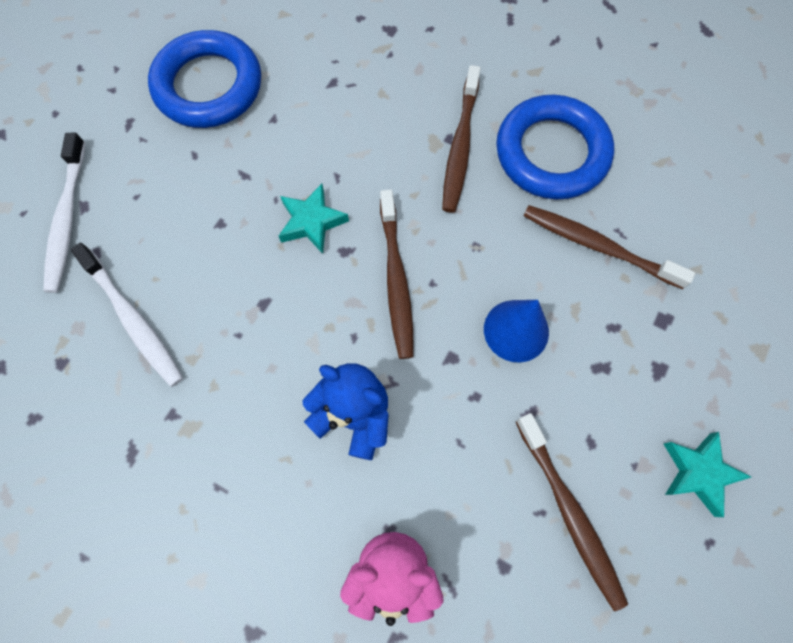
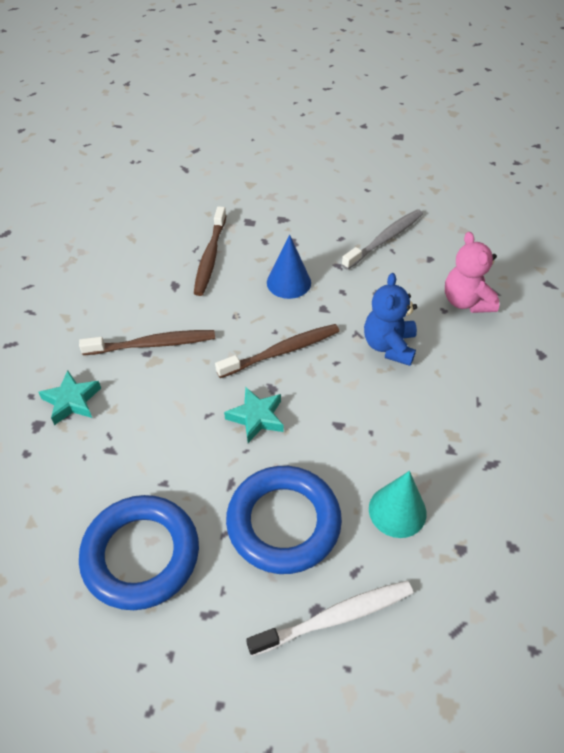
camera: 110 degrees left, 20 degrees down
(133, 319) = (397, 511): white toothbrush -> turquoise cone
(551, 153) = (142, 292): blue ring -> blue ring (283, 522)
(569, 512) = (384, 239): brown toothbrush -> grey toothbrush
(698, 472) = (333, 197): turquoise star -> turquoise star (72, 401)

